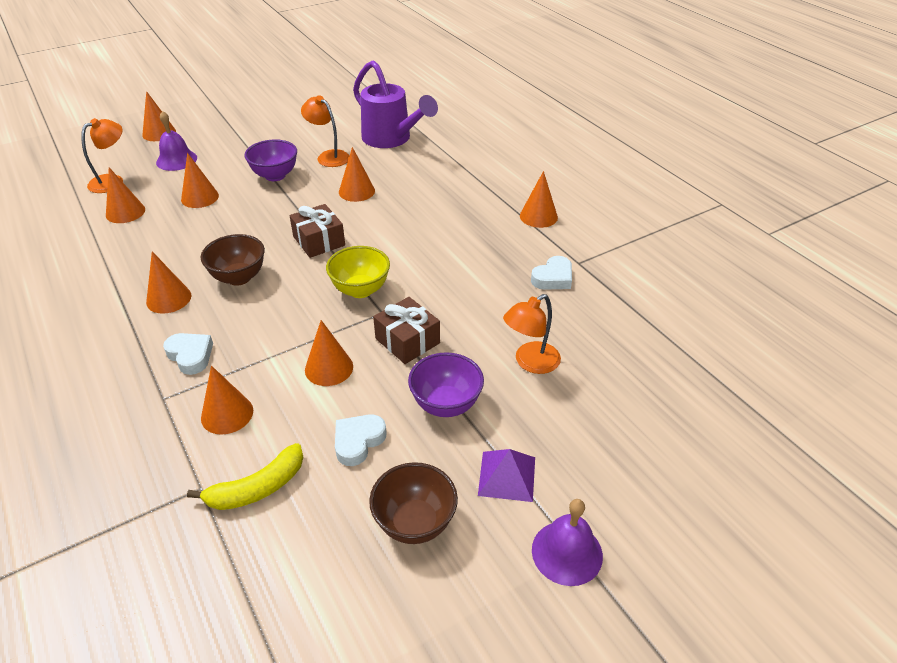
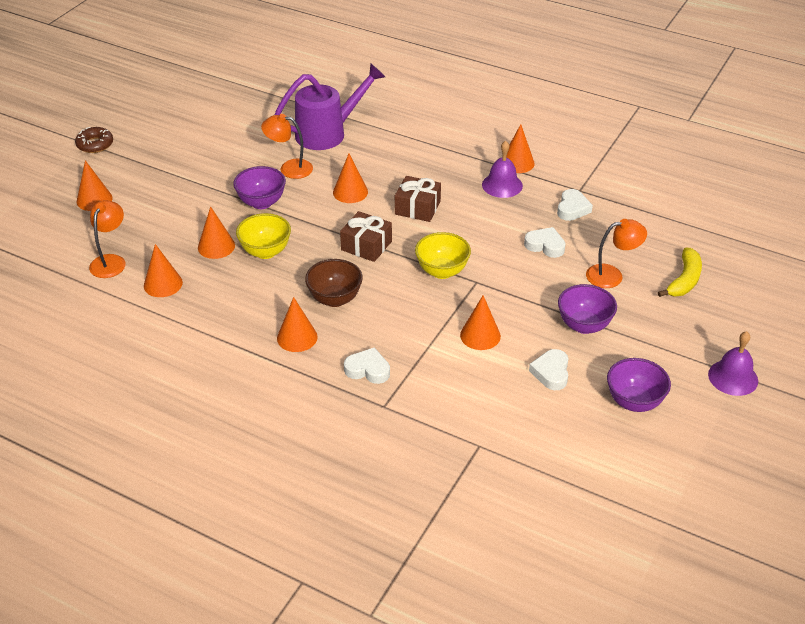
camera: 30 degrees left, 0 degrees up
(176, 160) = (148, 220): purple bell -> purple bell (502, 185)
(208, 95) = (95, 144): none -> brown donut
(227, 414) = (443, 395): orange cone -> none
(231, 215) = (265, 252): none -> yellow bowl
(257, 488) = (516, 428): yellow banana -> yellow banana (684, 280)
(391, 139) = (327, 133): purple watering can -> purple watering can turned 45 degrees counterclockwise
(407, 341) = (515, 294): brown gift -> brown gift (417, 208)
(415, 523) = (634, 402): brown bowl -> purple bowl
(488, 304) = (545, 245): none -> white heart
(507, 476) = (662, 351): purple pyramid -> none
(530, 362) = (612, 275): orange lamp -> orange lamp turned 120 degrees counterclockwise

